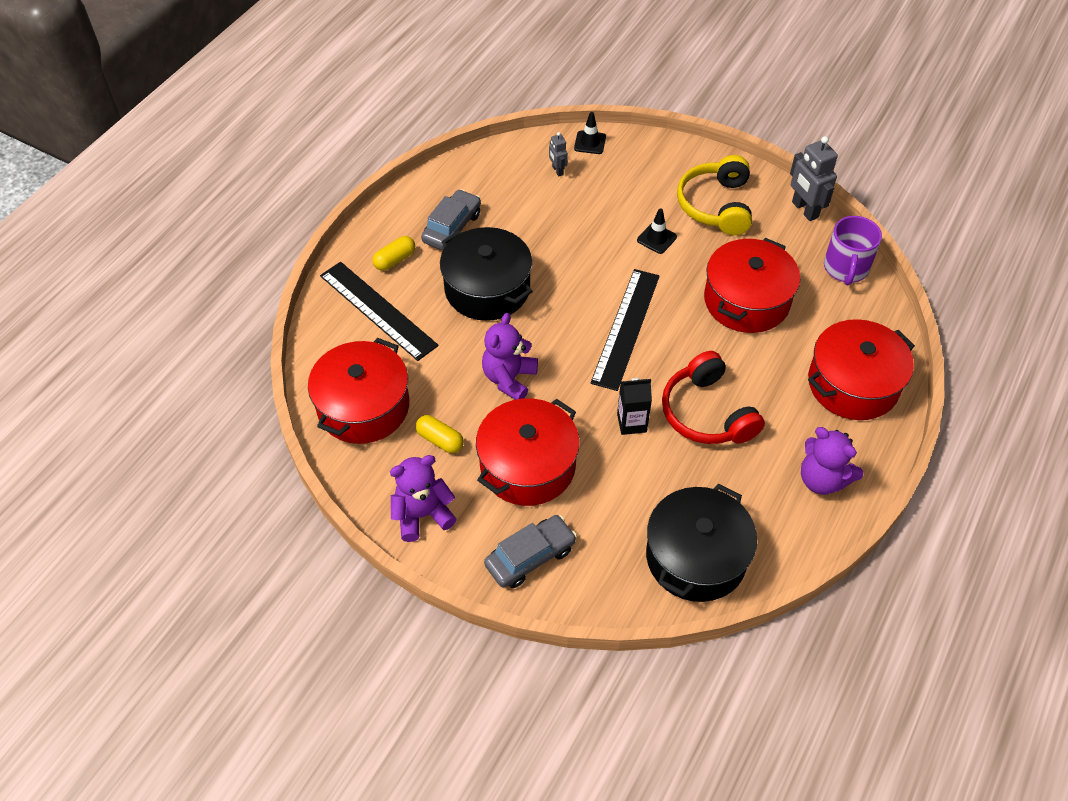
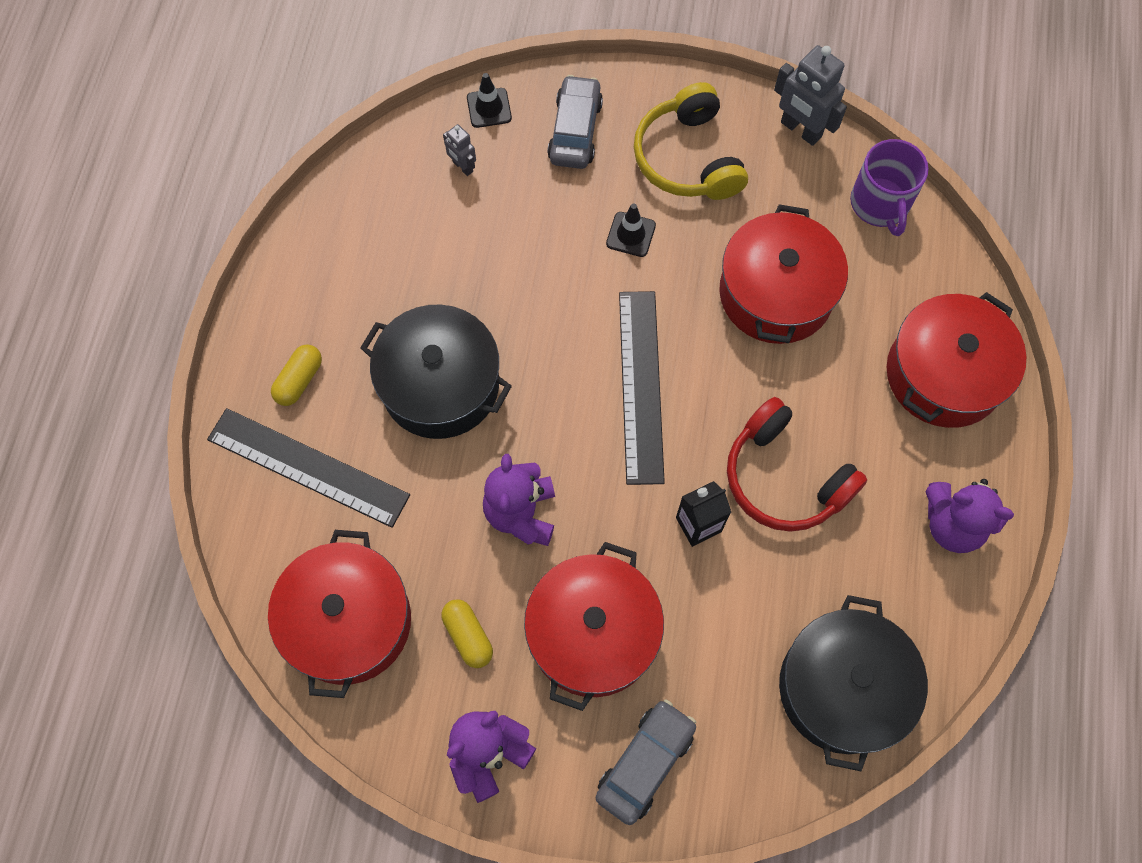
camera: 20 degrees left, 15 degrees up
(440, 440) = (468, 636): yellow capsule -> yellow capsule turned 45 degrees clockwise
(452, 227) = (356, 303): grey car -> grey car (575, 131)

